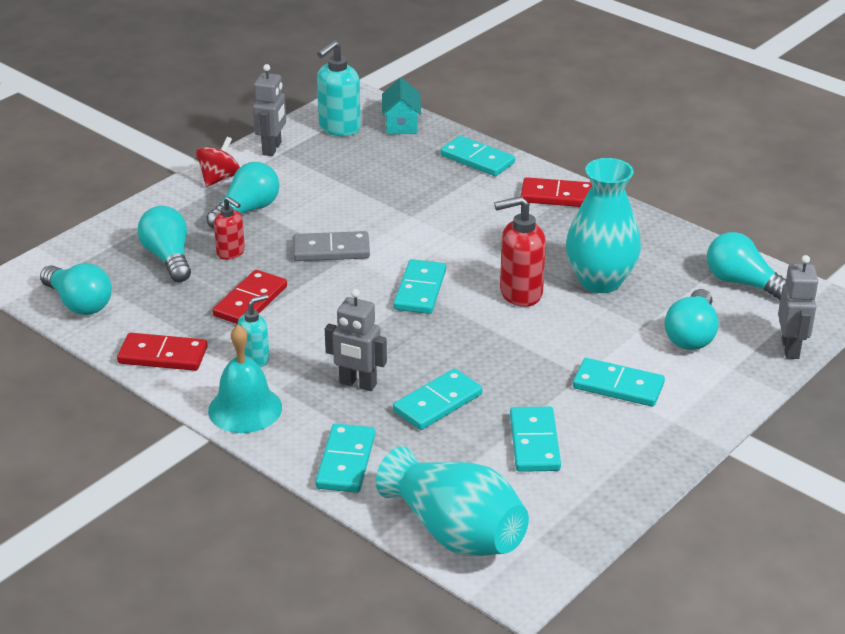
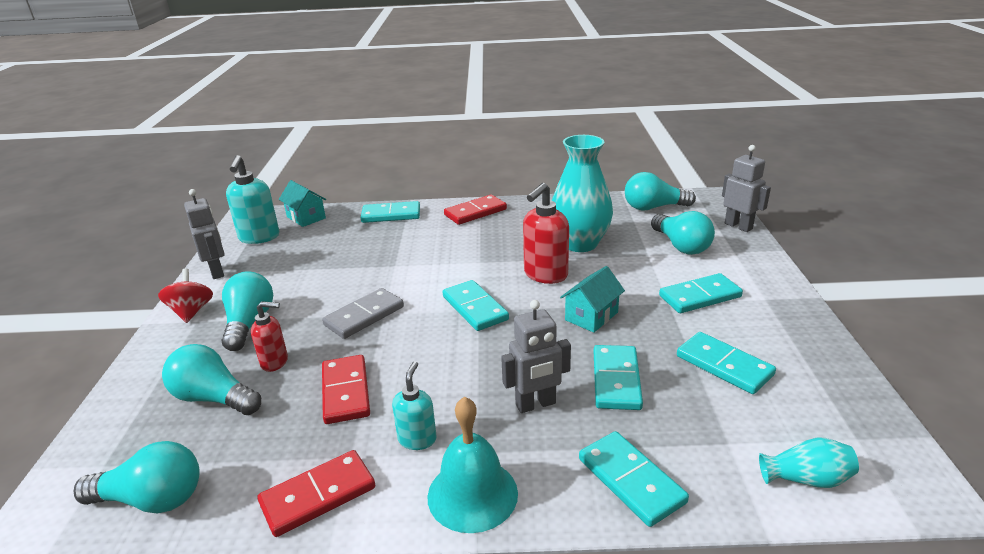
camera: 40 degrees left, 5 degrees down
(455, 532) = (806, 479): turquoise vase -> turquoise vase, size x0.48
(499, 348) = (591, 316): none -> turquoise house

